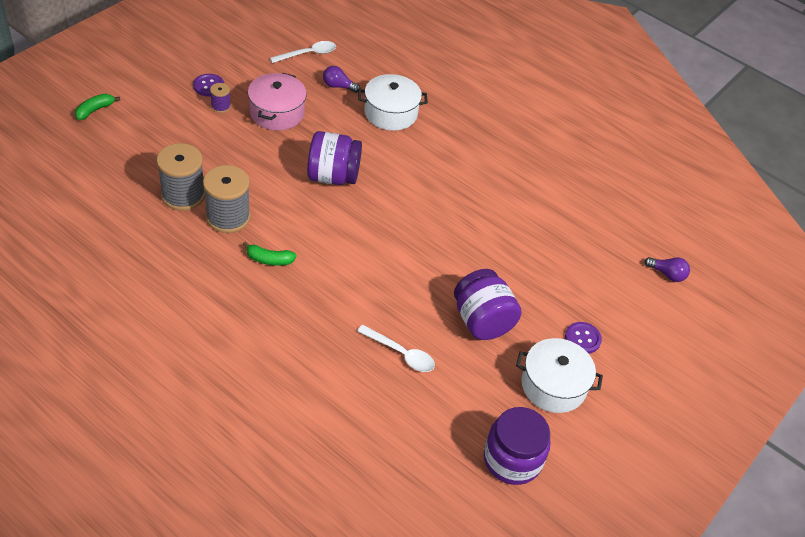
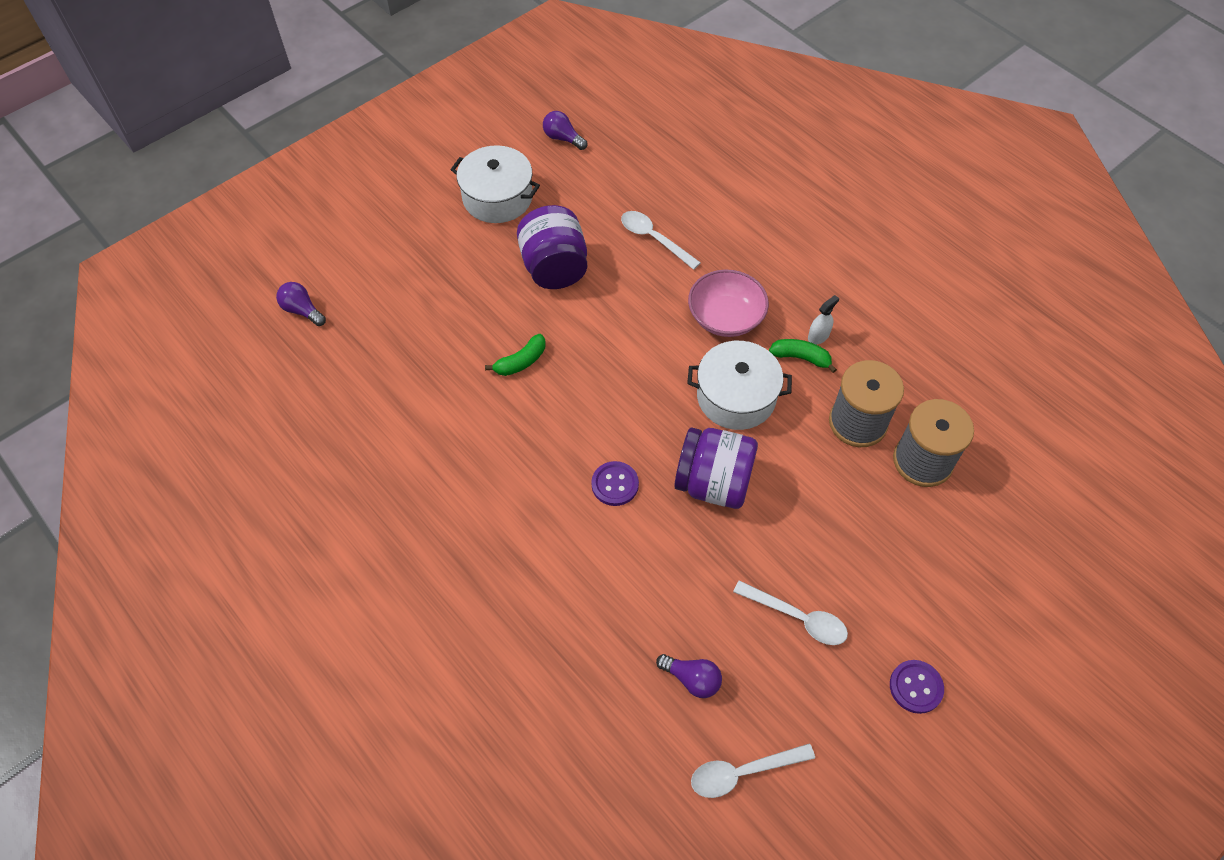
camera: 165 degrees left, 10 degrees up
(95, 110) = (1090, 634): green banana -> green banana (521, 362)
(221, 106) = (890, 636): purple spool -> none
(254, 277) = (818, 336): none -> white spray bottle
(277, 113) = (797, 617): pink pot -> white spoon
(331, 287) = (725, 317): none -> pink bowl
(390, 113) = (610, 610): white pot -> white pot (736, 397)
(512, 459) = (563, 138): purple jar -> purple light bulb
(582, 339) = (445, 241): purple button -> purple button (615, 484)

